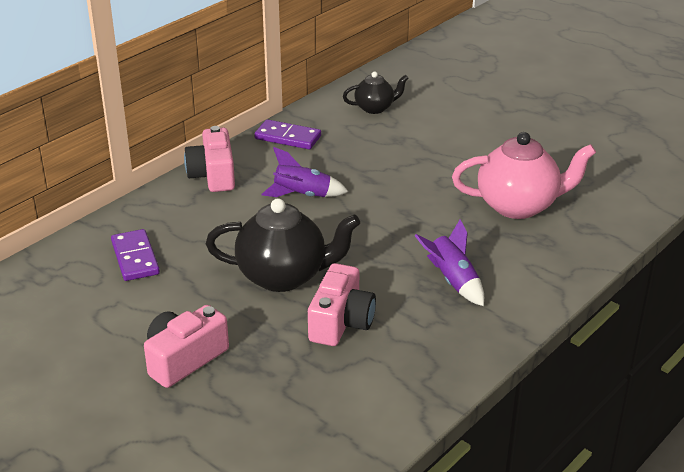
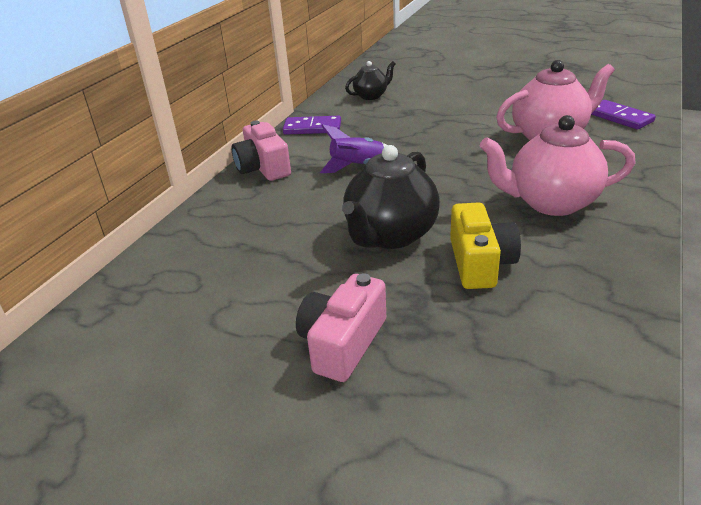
camera: 15 degrees left, 0 degrees up
(135, 258) = (226, 253): purple domino -> purple domino (619, 117)
(283, 276) = (390, 235): black teapot -> black teapot turned 135 degrees clockwise
(341, 322) = (480, 263): pink camera -> yellow camera
(453, 281) = (551, 203): purple rocket -> pink teapot

